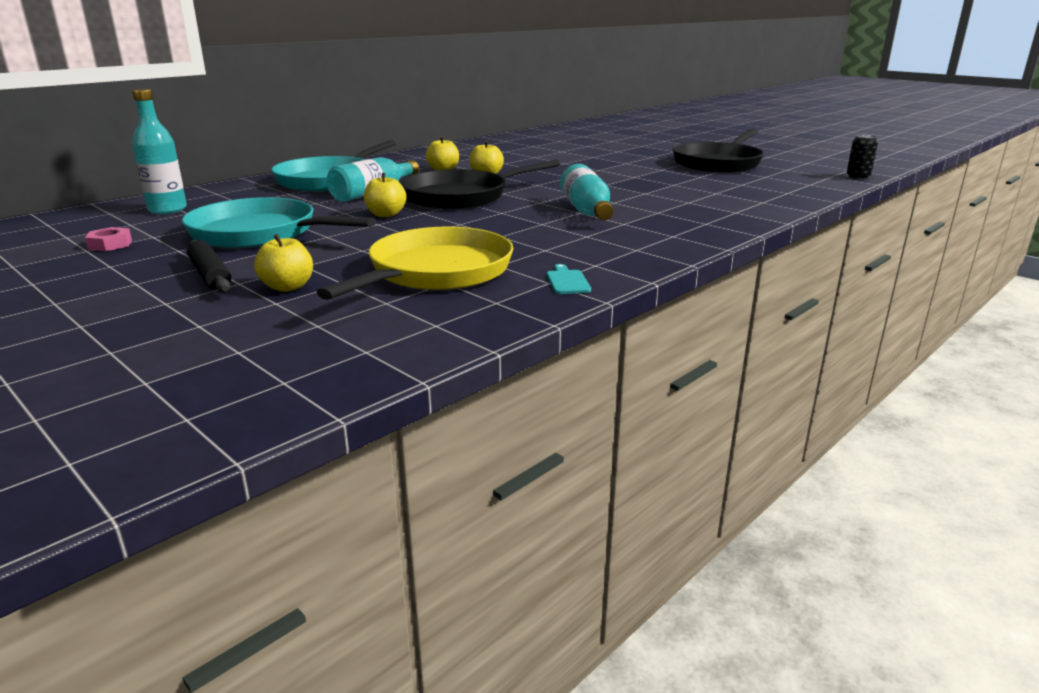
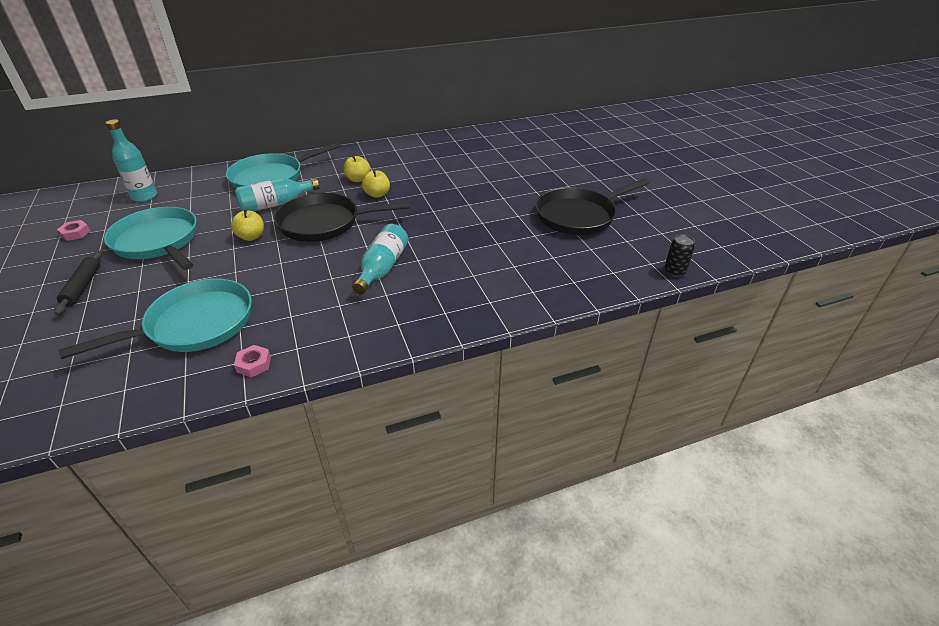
camera: 25 degrees right, 15 degrees up
(288, 287) = (103, 315): yellow apple -> none
(436, 272) = (195, 324): yellow pan -> turquoise pan
(567, 281) = (254, 364): turquoise cutting board -> pink nut

